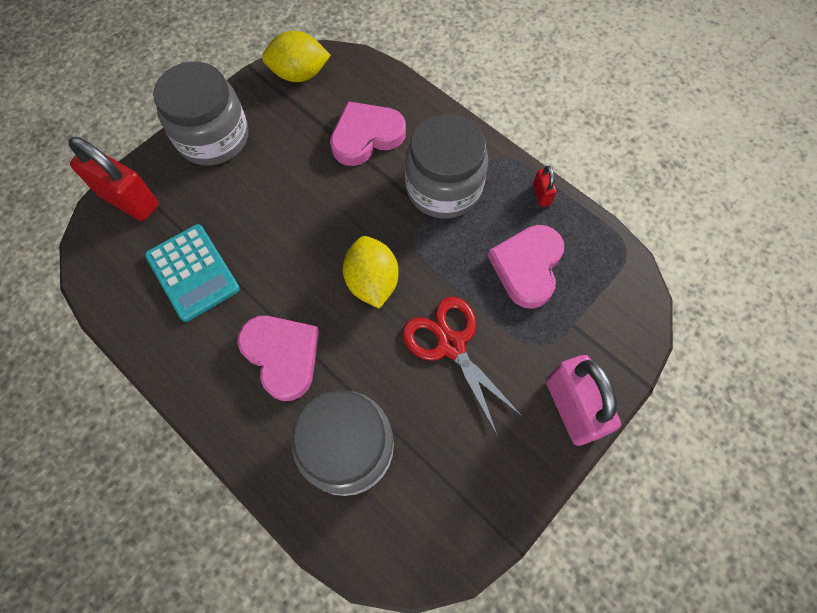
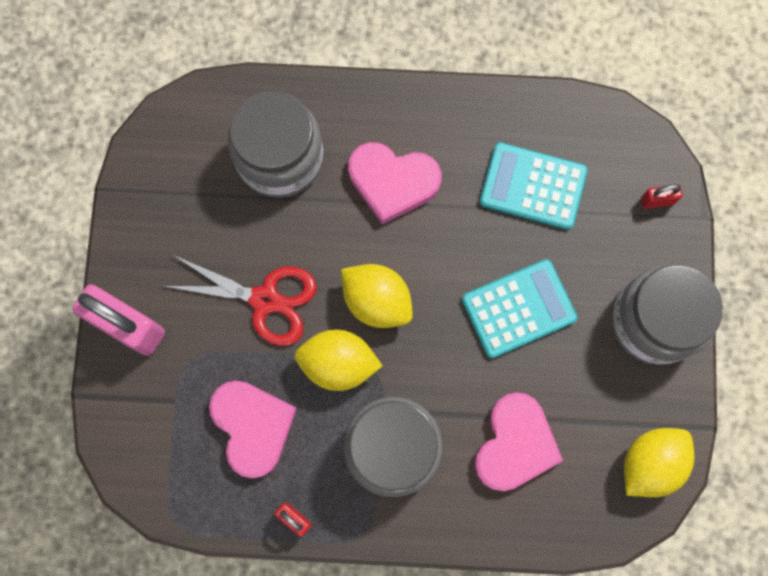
camera: 140 degrees right, 10 degrees up
(129, 200) = (657, 201): red padlock -> red padlock, size x0.45
(285, 205) = (518, 309): none -> turquoise calculator
(435, 262) = (338, 363): none -> yellow lemon

